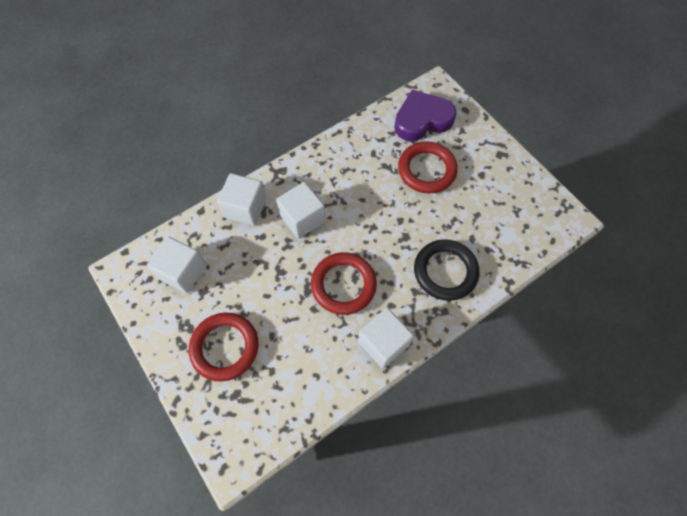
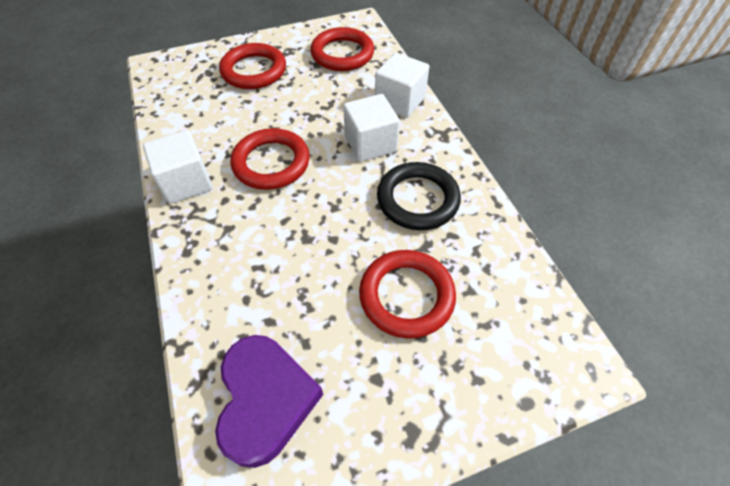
camera: 105 degrees right, 10 degrees down
(183, 272) = (342, 54): white cube -> red ring
(422, 120) = (508, 319): purple heart -> purple heart (265, 400)
(445, 271) = (236, 269): black ring -> black ring (417, 199)

